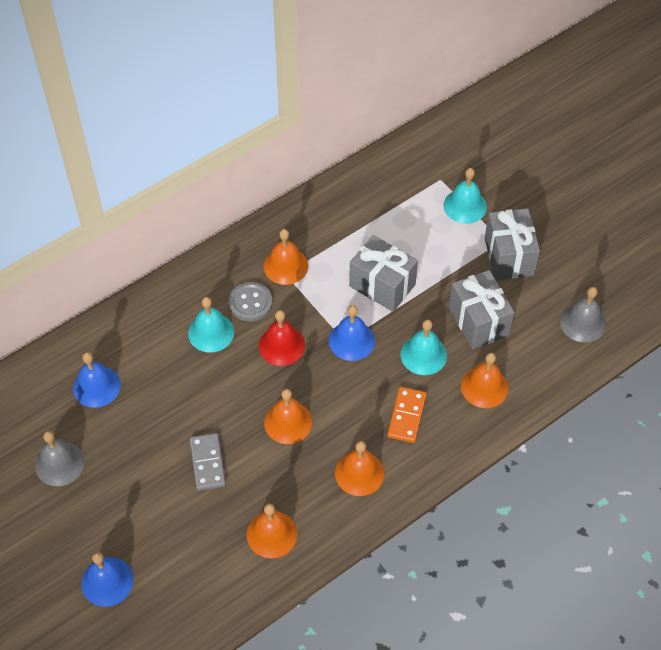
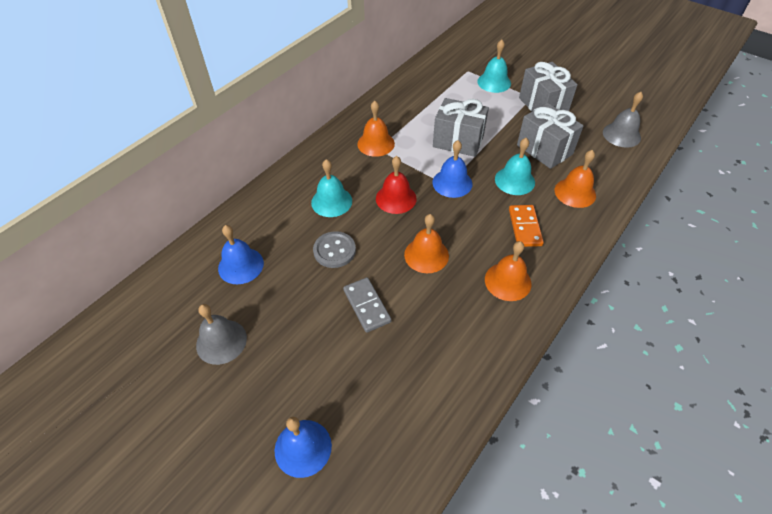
camera: 15 degrees left, 5 degrees down
(250, 303) = (357, 174): grey button -> grey button (334, 250)
(272, 534) = (452, 355): orange bell -> none

